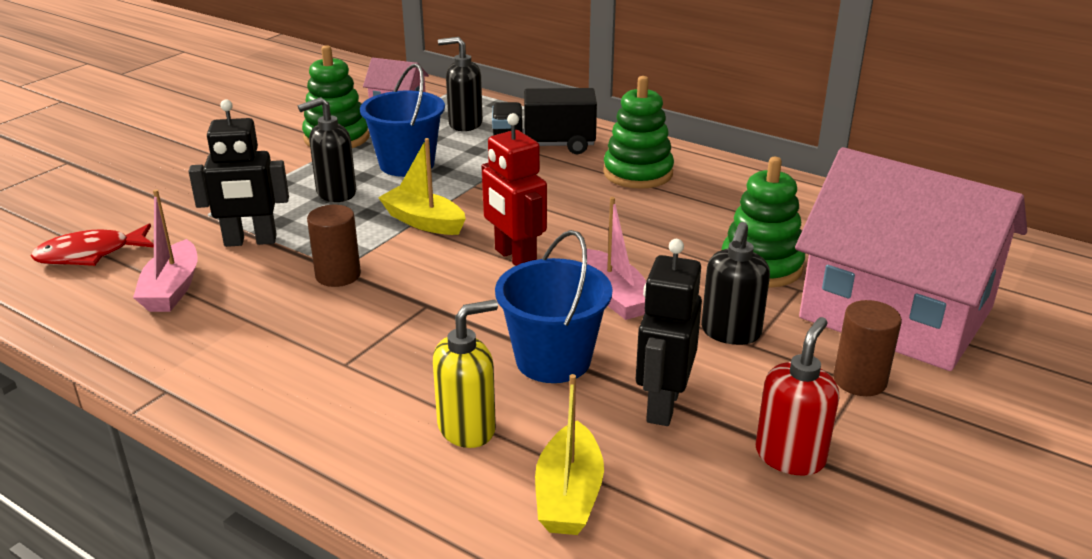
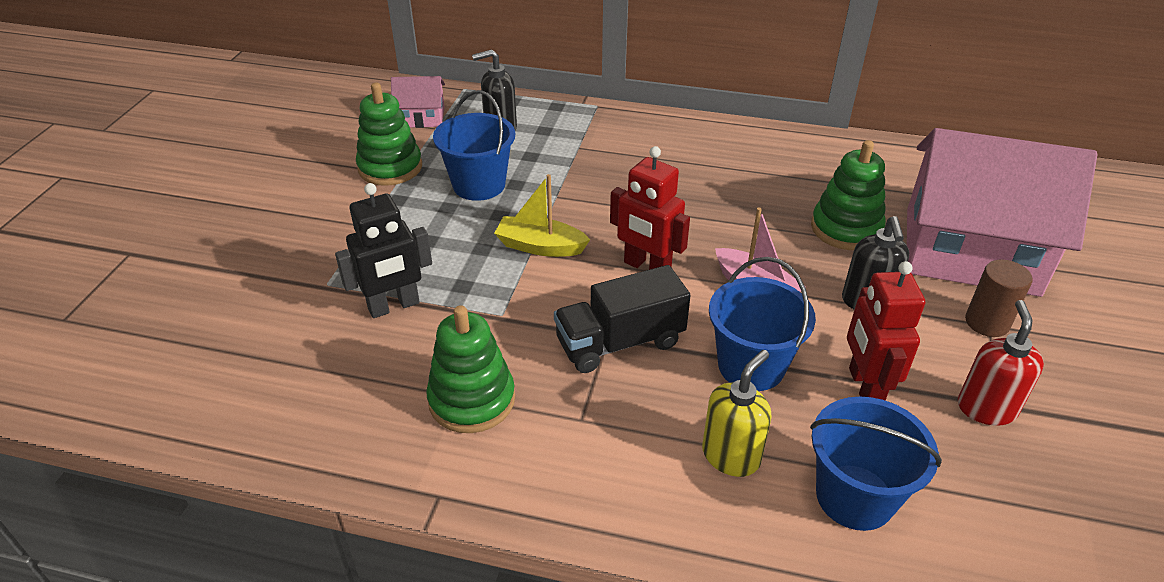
camera: 20 degrees left, 10 degrees up
(90, 254) = (241, 360): red fish -> none
(172, 289) = (358, 380): pink boat -> none
(335, 193) = (436, 232): black soap dispenser -> none
(338, 275) = (505, 324): brown cylinder -> none
(544, 146) = (587, 139): black truck -> black truck (620, 342)
(568, 495) = (854, 497): yellow boat -> blue bucket
(638, 173) = (686, 153): green stacking toy -> green stacking toy (472, 400)
(662, 405) = (864, 387): black robot -> red robot

